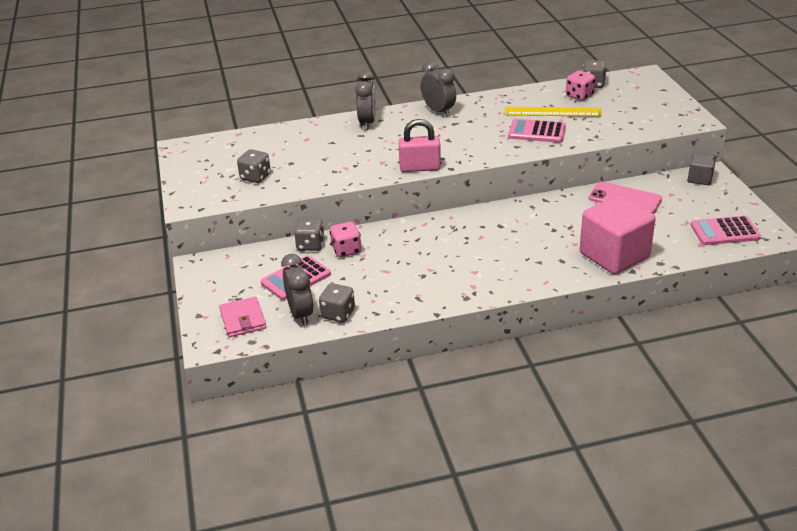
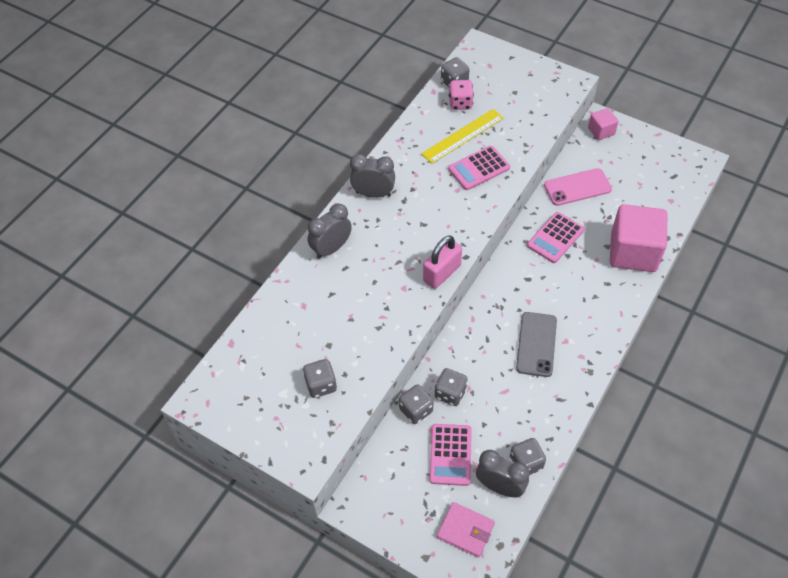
camera: 45 degrees left, 20 degrees up
(346, 250) = (450, 393): pink dice -> grey dice
(367, 123) = (331, 248): grey clock -> grey clock turned 90 degrees counterclockwise
(449, 261) = (536, 344): none -> grey phone
(700, 179) = (601, 131): grey cube -> pink cube
(724, 231) = (671, 177): pink calculator -> pink calculator (555, 238)

